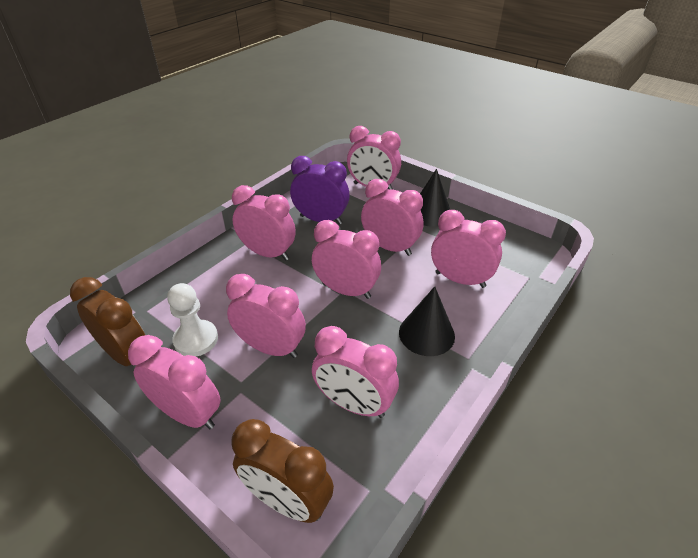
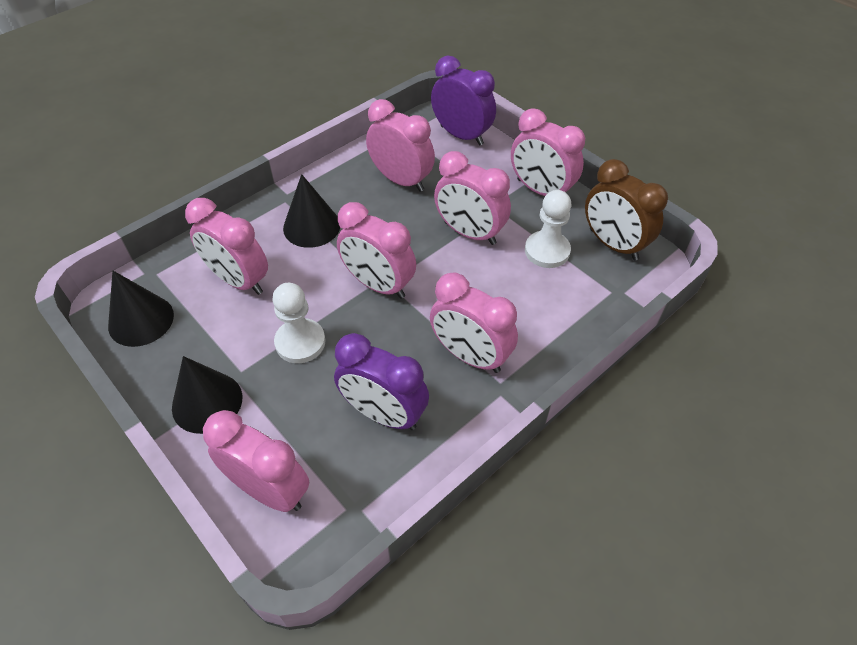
camera: 170 degrees left, 10 degrees up
(287, 501) = (461, 135): brown clock -> purple clock
(389, 247) = (300, 342): pink clock -> white pawn
(509, 246) = (141, 320): none -> black cone

